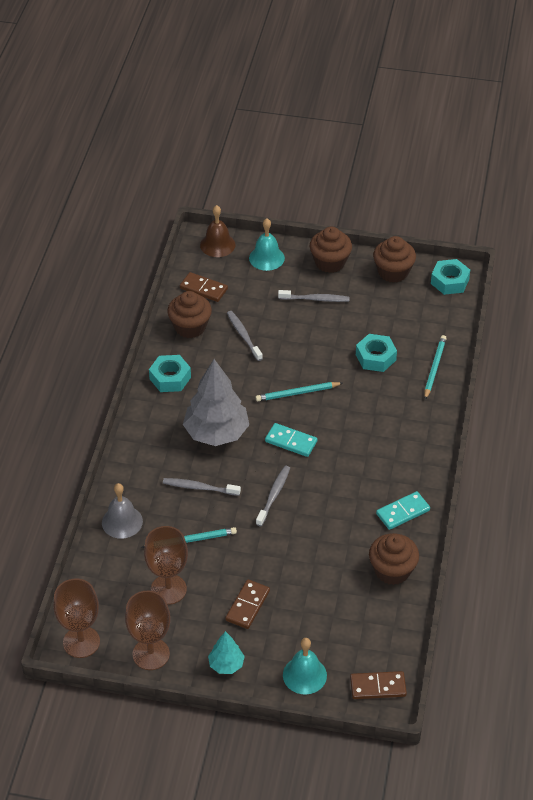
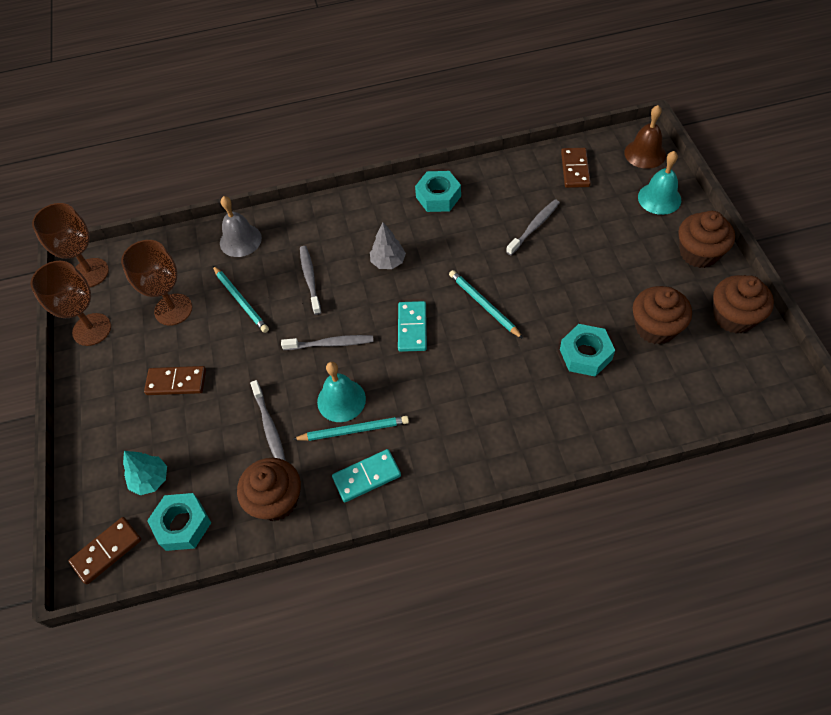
camera: 70 degrees right, 10 degrees up
(190, 327) = (515, 182): brown cupcake -> brown cupcake (655, 327)
(216, 433) = (388, 262): grey tree -> grey tree, size x0.49
(226, 664) = (96, 395): turquoise tree -> turquoise tree (150, 480)
(304, 675) = (103, 471): turquoise bell -> turquoise bell (341, 400)
(315, 299) = (632, 263): grey toothbrush -> grey toothbrush (269, 427)
(378, 687) = (106, 551): brown domino -> brown domino turned 75 degrees clockwise
(403, 512) = (366, 476): turquoise domino -> turquoise domino turned 60 degrees counterclockwise
(434, 368) = (610, 421): turquoise pencil -> turquoise pencil (353, 430)
(449, 281) = (767, 380): turquoise nut -> turquoise nut (182, 525)

